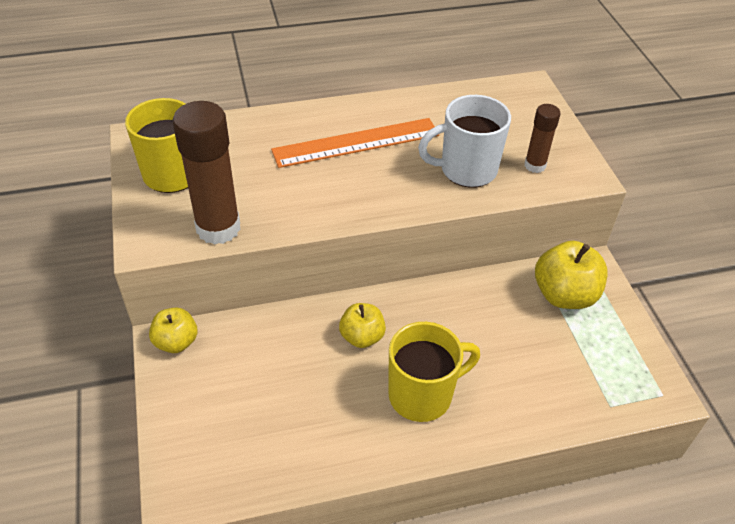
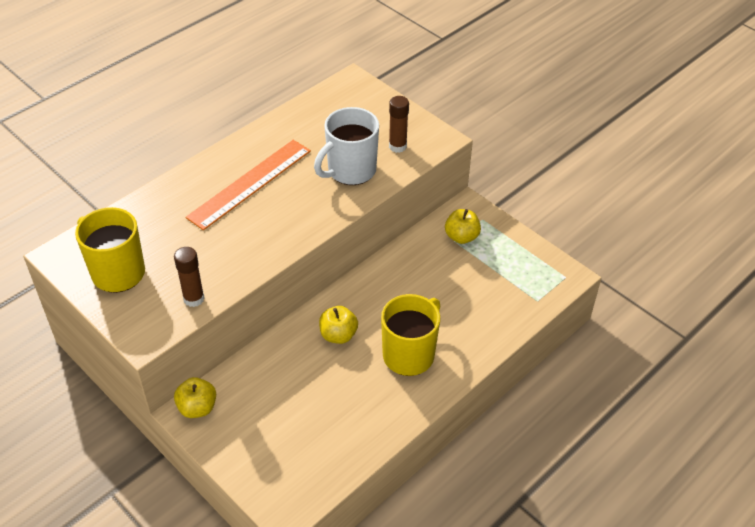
camera: 30 degrees left, 0 degrees up
(218, 228) = (194, 299): brown glue stick -> brown glue stick, size x0.54
(564, 295) = (461, 237): yellow apple -> yellow apple, size x0.63

